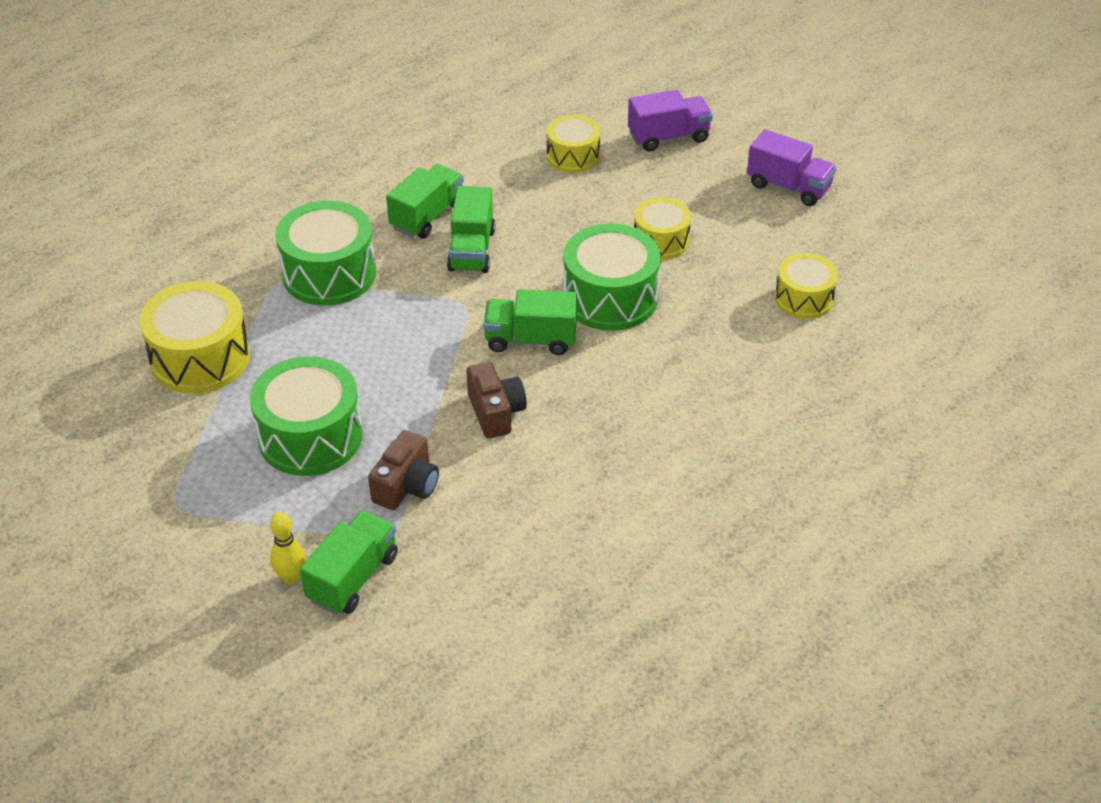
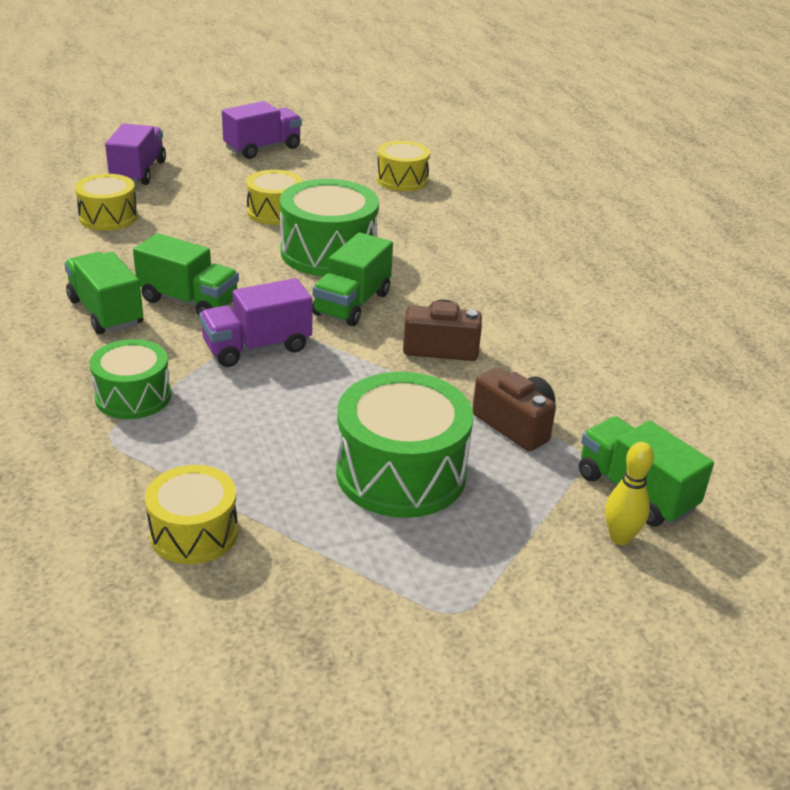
camera: 70 degrees left, 10 degrees down
(200, 358) = (194, 532): yellow drum -> yellow drum, size x0.61
(329, 274) = (133, 396): green drum -> green drum, size x0.61
(429, 309) = (257, 347): none -> purple truck

